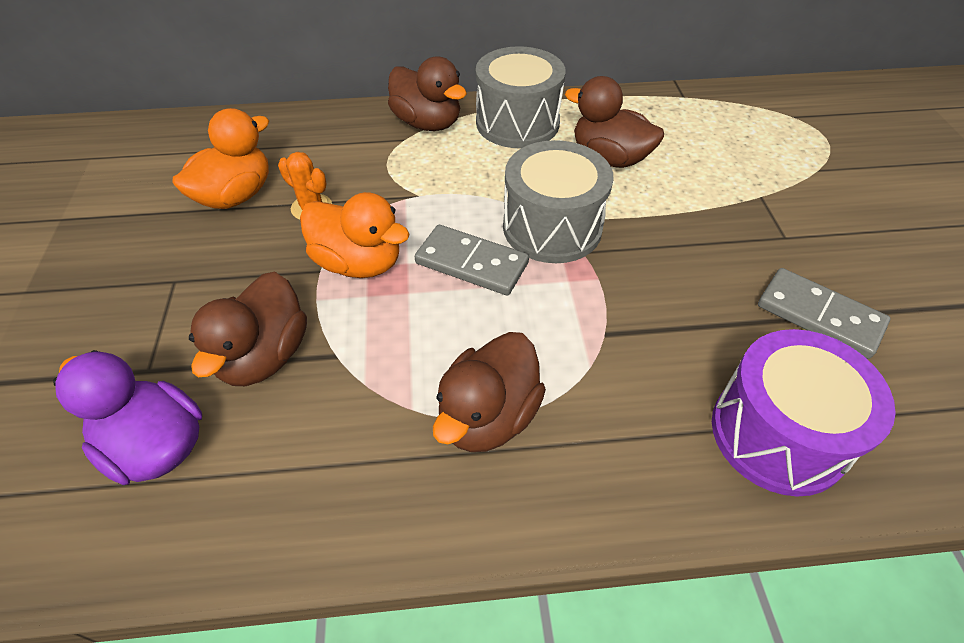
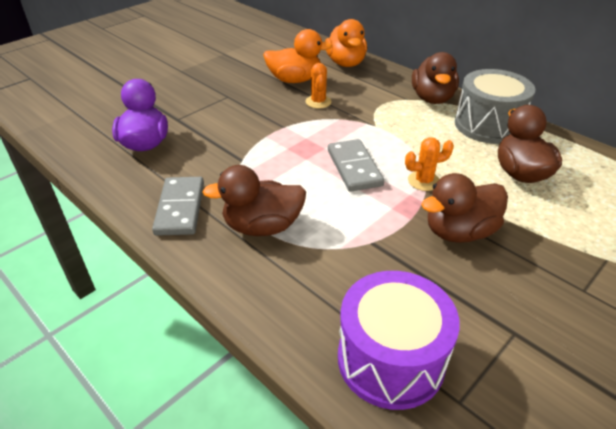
camera: 50 degrees right, 10 degrees down
(264, 356) = (218, 141): brown duck -> brown duck (459, 232)
(358, 263) = (304, 134): orange duck -> orange duck (345, 63)
(552, 227) = (423, 181): grey drum -> orange cactus
(819, 315) = (530, 341): grey domino -> grey domino (180, 208)

